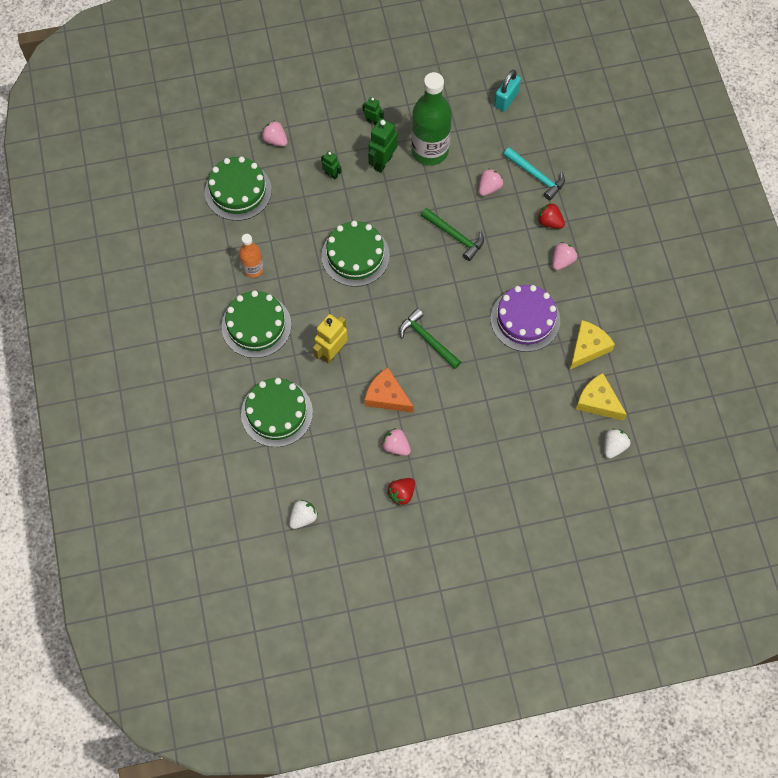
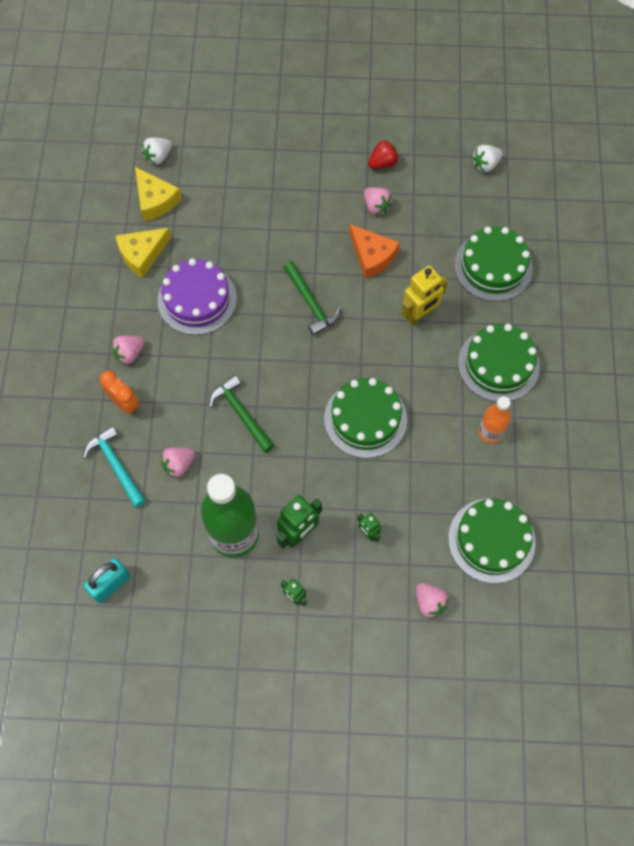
camera: 165 degrees left, 0 degrees up
(549, 222) = (124, 403): red strawberry -> orange clock

